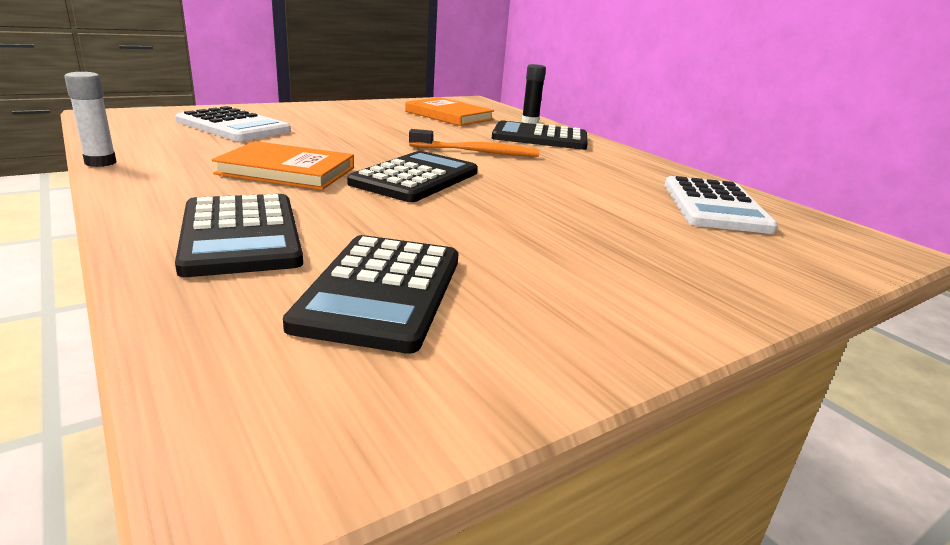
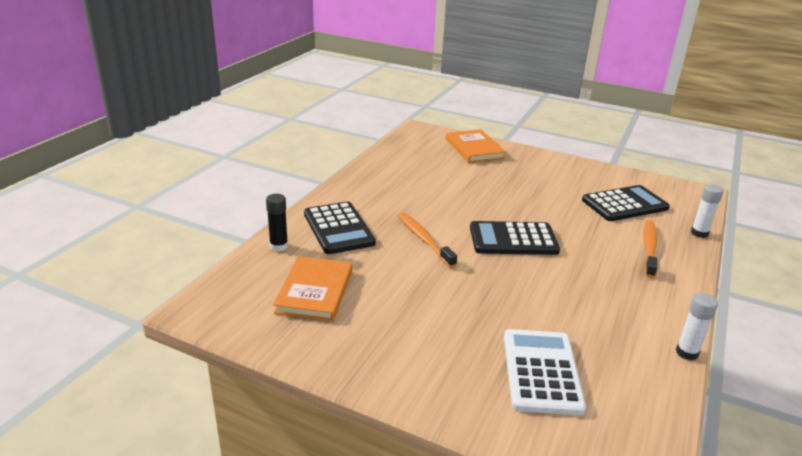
camera: 120 degrees left, 5 degrees up
(161, 306) = (699, 233): none -> white glue stick
(241, 235) = (649, 248): black calculator -> orange toothbrush
(287, 171) = (576, 282): orange book -> orange book (474, 149)
(714, 206) = (418, 160): white calculator -> none

